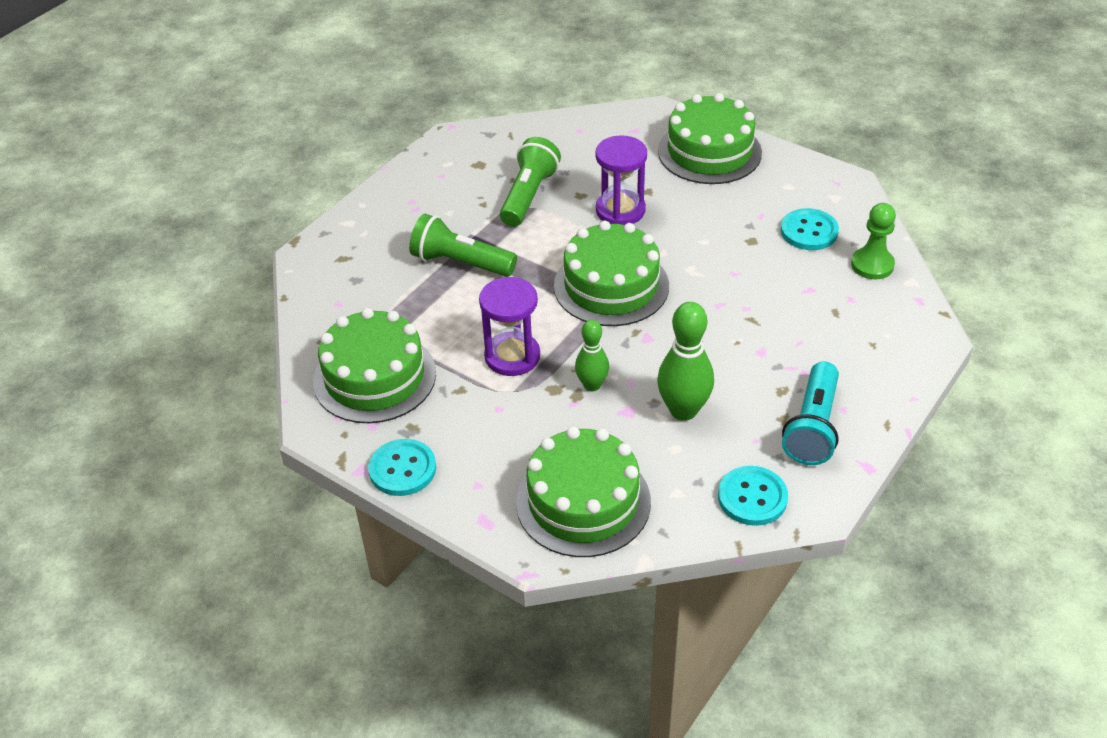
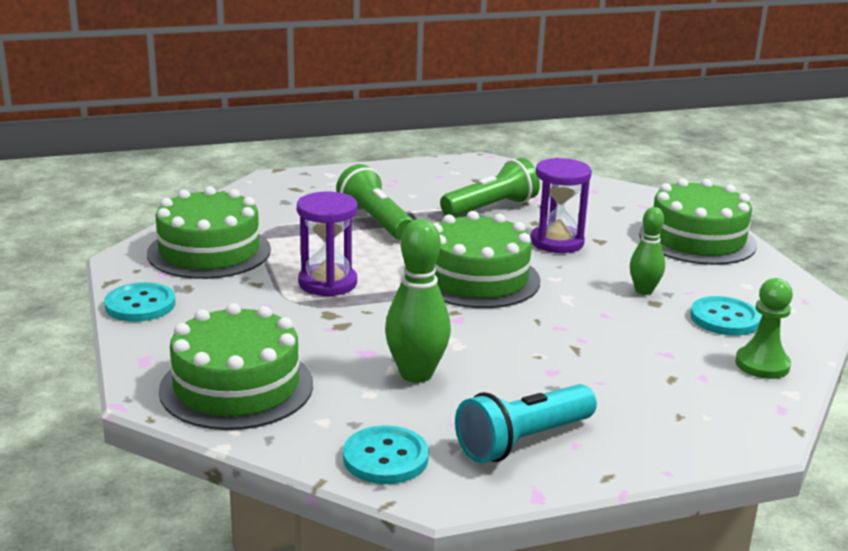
camera: 35 degrees right, 20 degrees down
(592, 385) = (363, 325): green bowling pin -> green bowling pin (644, 291)

